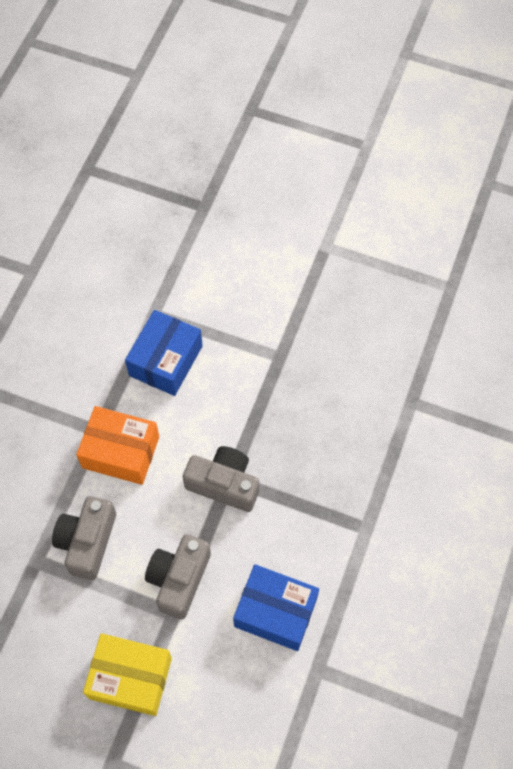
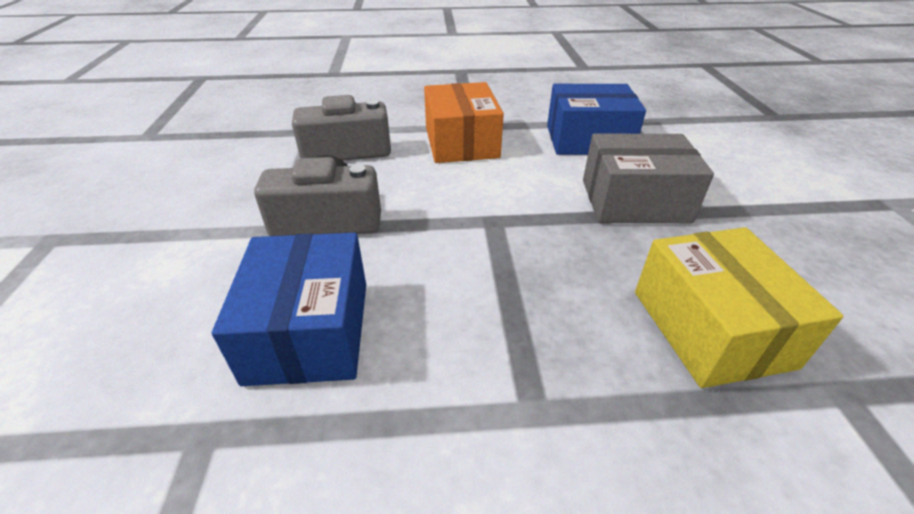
camera: 65 degrees right, 25 degrees down
(130, 678) = (178, 220): yellow box -> yellow box (710, 328)
(224, 484) = (482, 217): grey camera -> none
(252, 385) = (634, 201): none -> grey box

